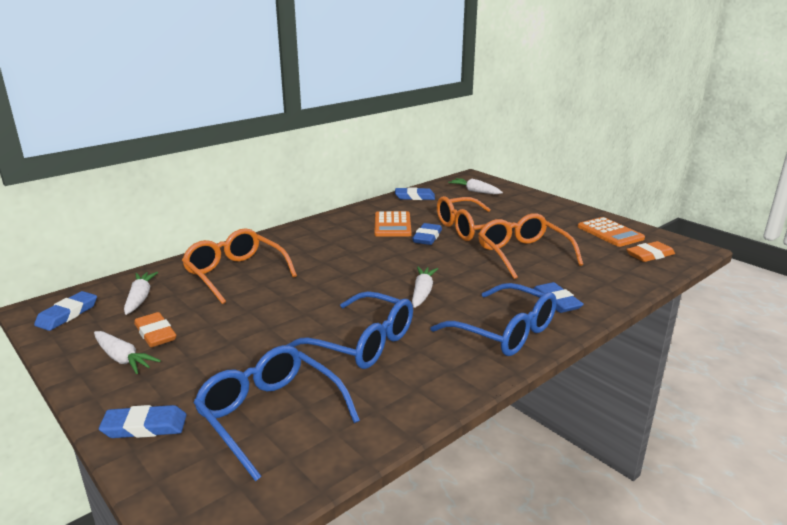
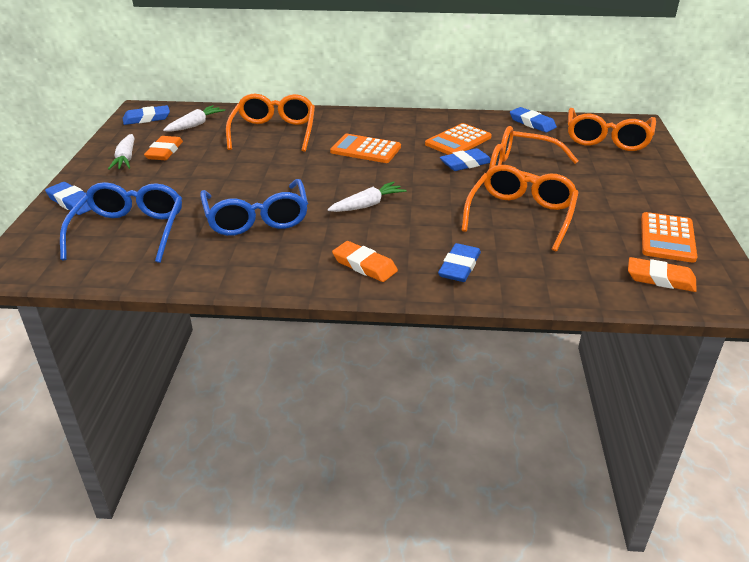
camera: 45 degrees right, 10 degrees up
(340, 256) = (365, 149): none -> orange calculator
(475, 191) = (607, 139): white carrot -> orange glasses
(505, 332) = (364, 265): blue glasses -> orange eraser

